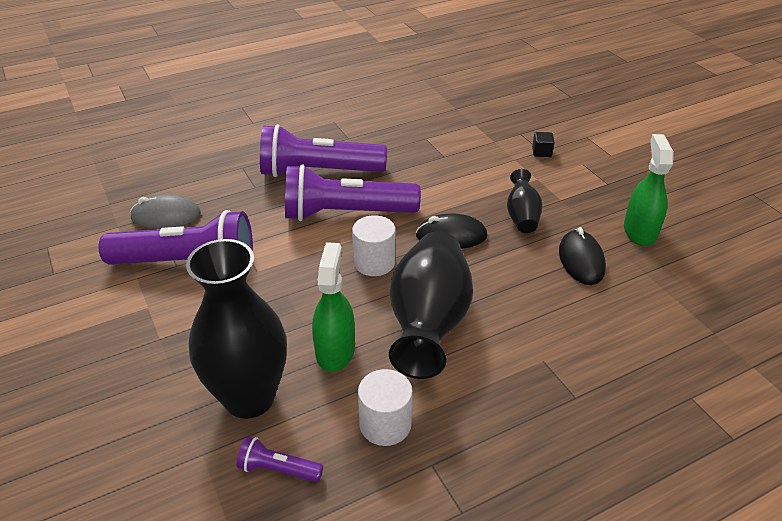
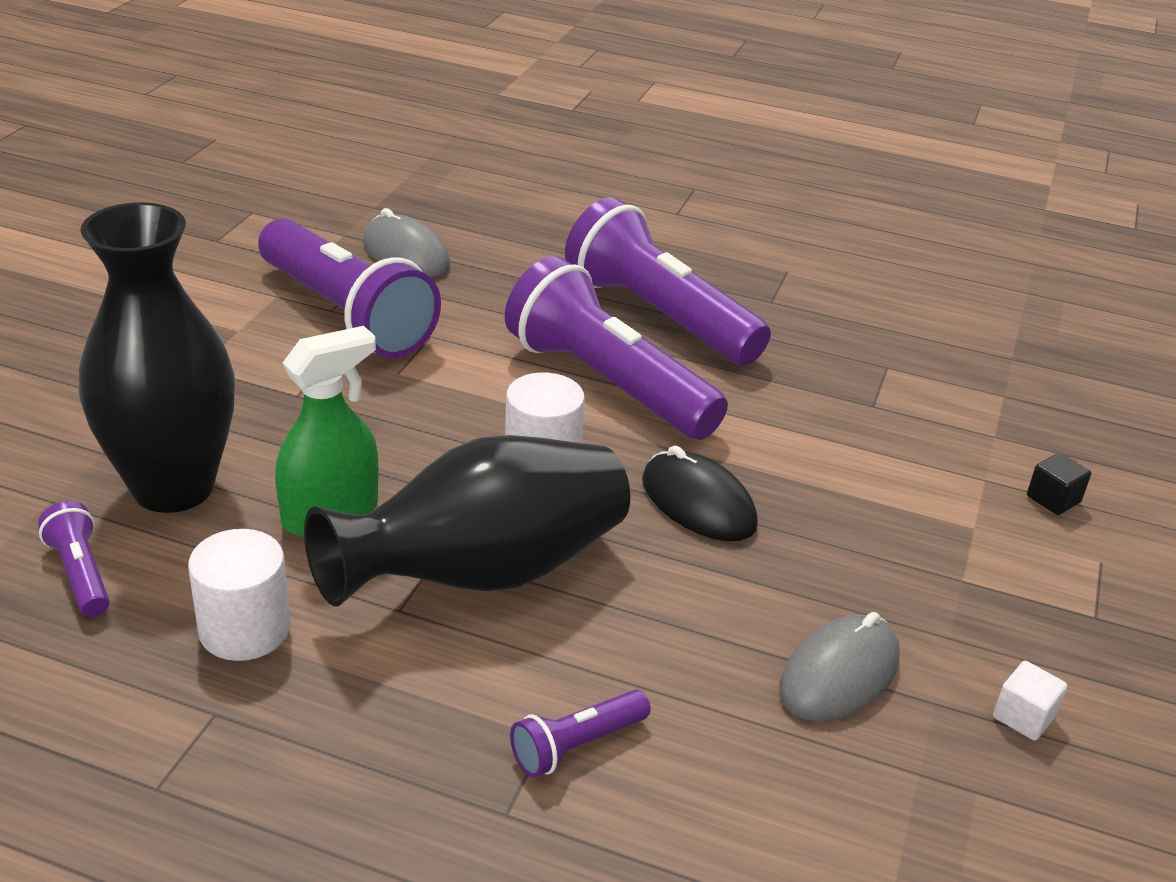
camera: 45 degrees right, 5 degrees down
(522, 216) = (852, 554): black vase -> none
(556, 354) = (576, 745): none -> purple flashlight
(581, 260) = (839, 674): black mouse -> grey mouse
(639, 231) = (1023, 717): green spray bottle -> white cube

